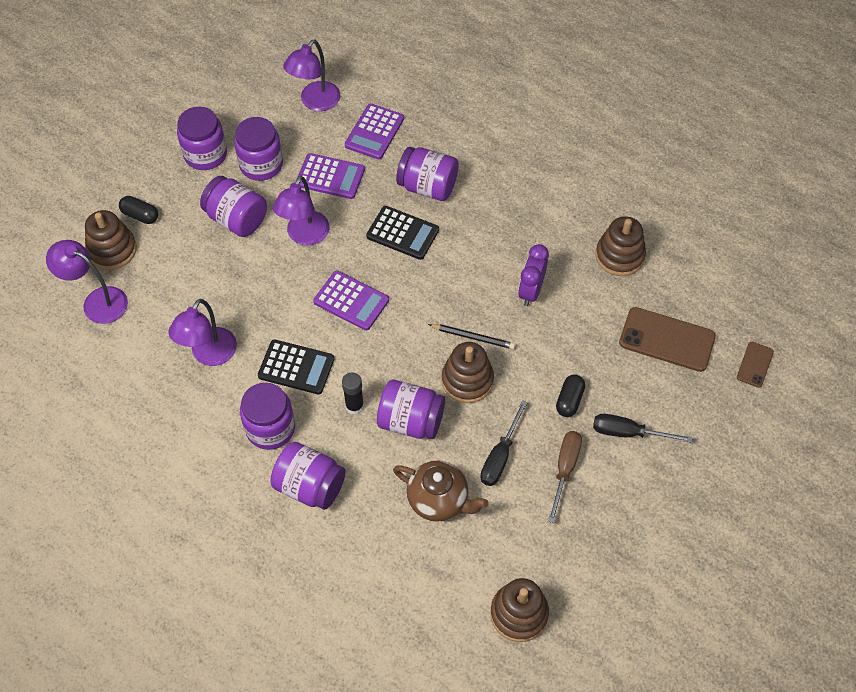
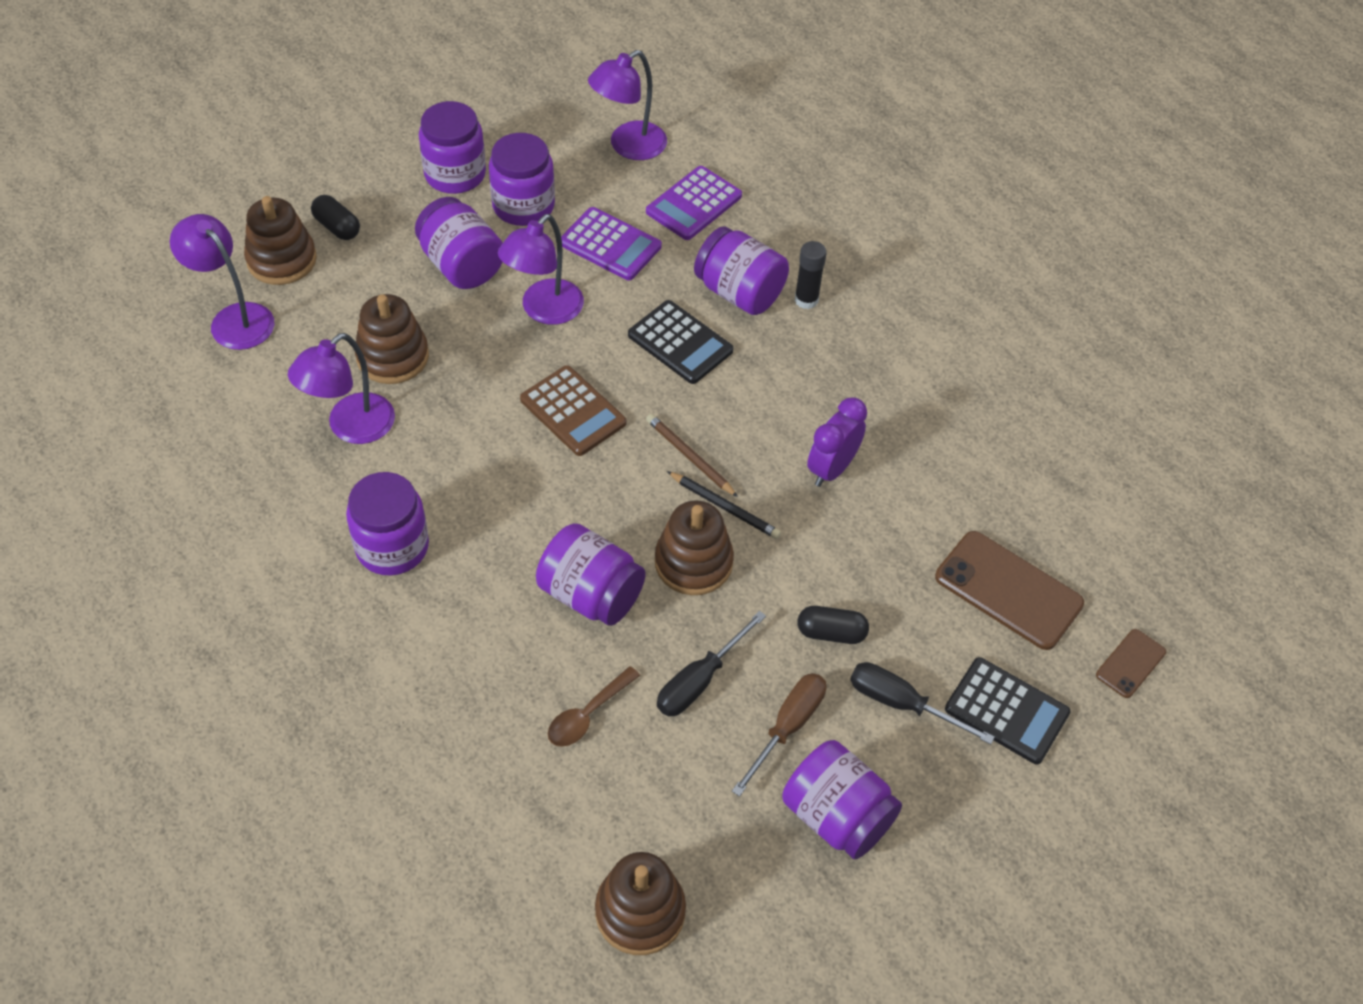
camera: 15 degrees right, 5 degrees down
(296, 367) = (461, 477): black calculator -> black calculator (1006, 711)
(310, 486) = (413, 640): purple jar -> purple jar (836, 816)
(351, 301) = (573, 411): purple calculator -> brown calculator
(354, 406) = (520, 551): black glue stick -> black glue stick (806, 300)
(438, 310) = (690, 457): none -> brown pencil
(439, 500) = (587, 715): brown teapot -> brown spoon
(569, 400) = (831, 633): black capsule -> black capsule turned 60 degrees clockwise
(619, 256) = (980, 456): brown stacking toy -> brown stacking toy (392, 356)

